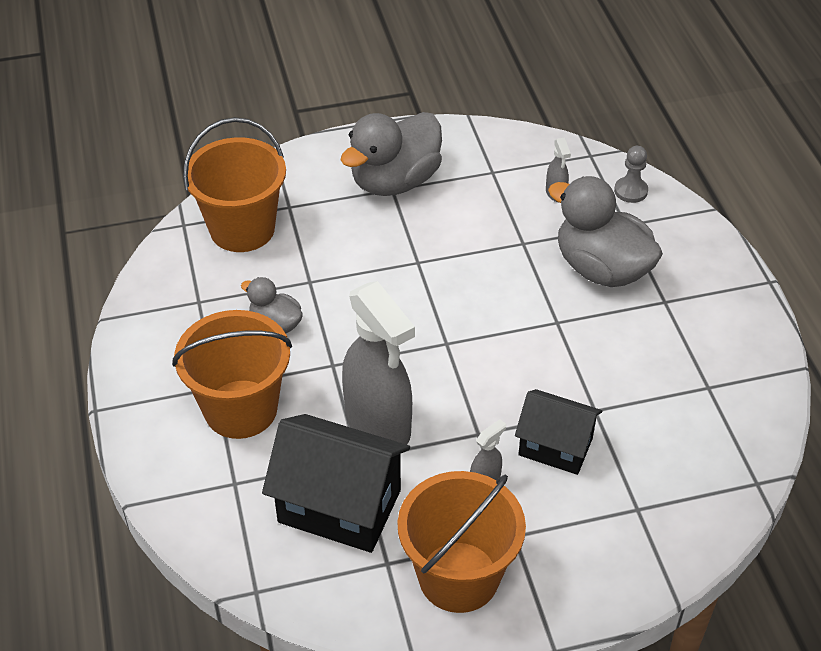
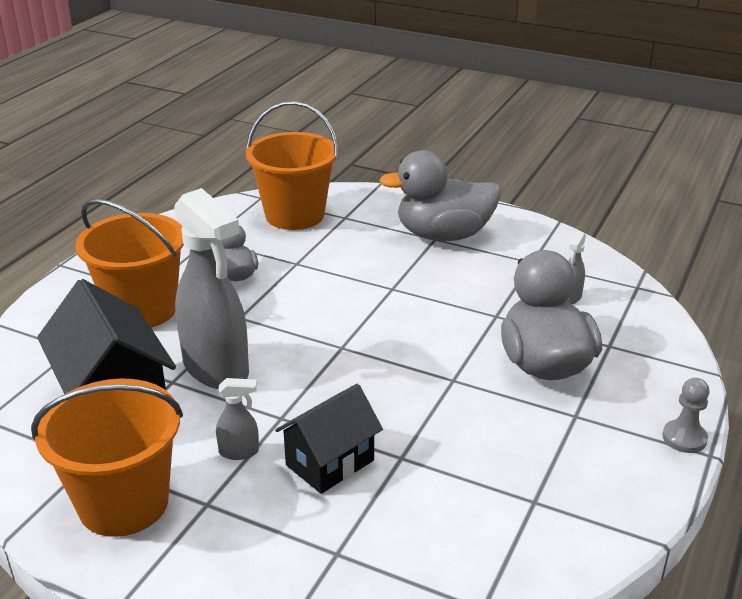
camera: 40 degrees right, 15 degrees down
(378, 424) = (216, 369): grey spray bottle -> grey spray bottle turned 45 degrees counterclockwise
(555, 446) = (330, 463): black house -> black house turned 75 degrees clockwise
(630, 191) = (645, 325): grey pawn -> grey pawn (684, 438)

